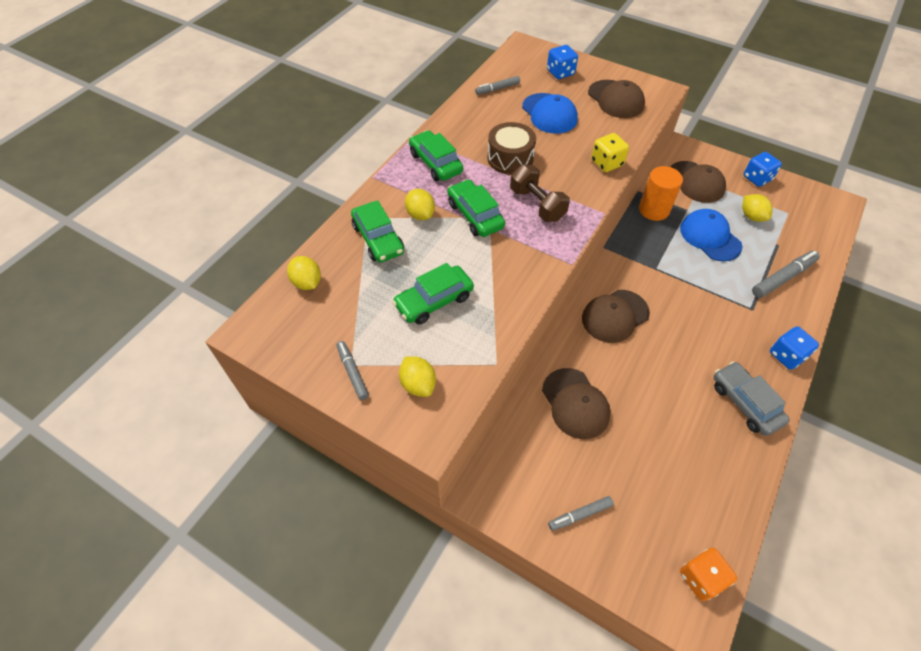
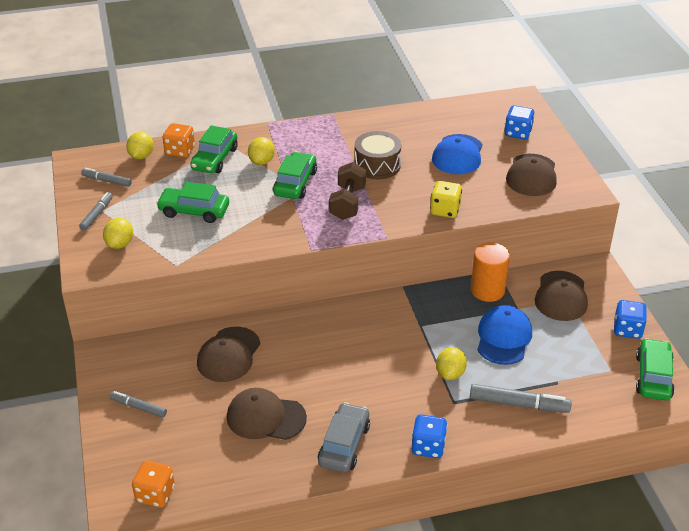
camera: 45 degrees right, 15 degrees down
(336, 253) = (180, 151): none -> orange dice
(436, 163) = (321, 138): green car -> green car (653, 377)
(497, 89) = (446, 117): grey marker -> grey marker (107, 181)
(615, 316) = (338, 330): brown cap -> brown cap (265, 417)
(751, 216) = (569, 350): yellow lemon -> yellow lemon (450, 373)

